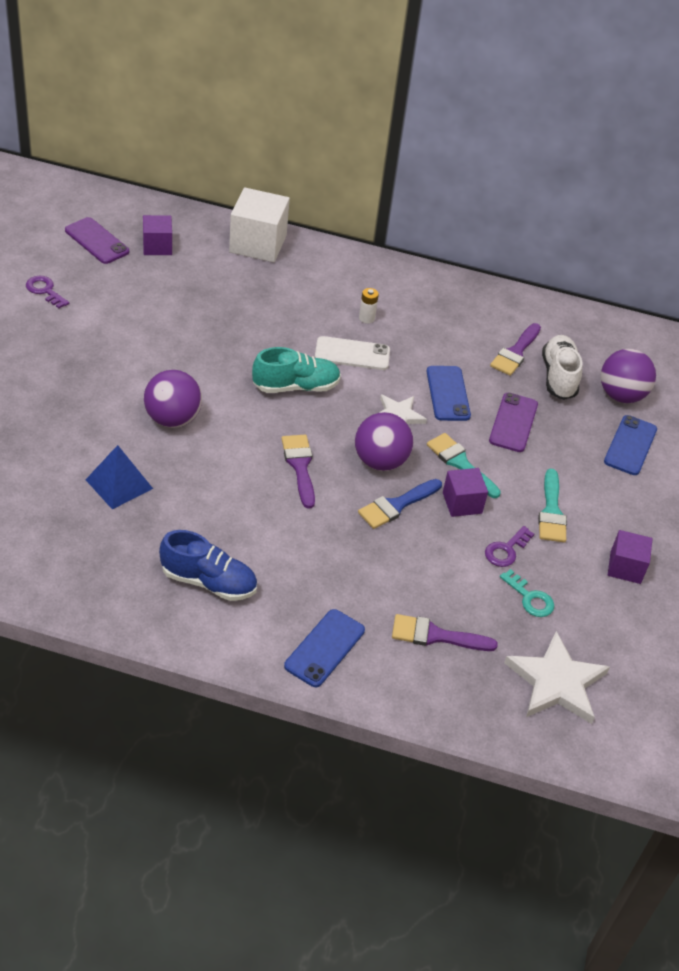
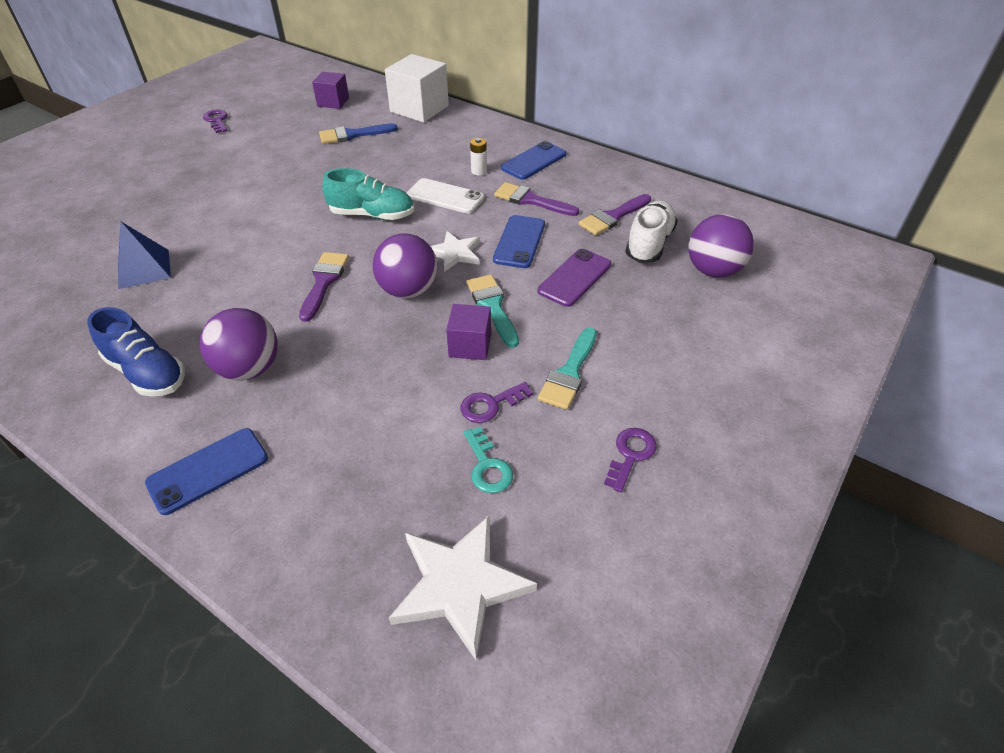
camera: 25 degrees right, 0 degrees up
(97, 241) = (287, 94): purple phone -> none
(173, 419) = (238, 224): purple ball -> purple ball (249, 369)
(396, 505) = (396, 335): blue brush -> blue brush (352, 135)
(435, 635) = (344, 486): purple brush -> purple brush (531, 200)
(625, 567) = (630, 455): purple cube -> purple key
(630, 445) = (701, 321): blue phone -> blue phone (533, 161)

